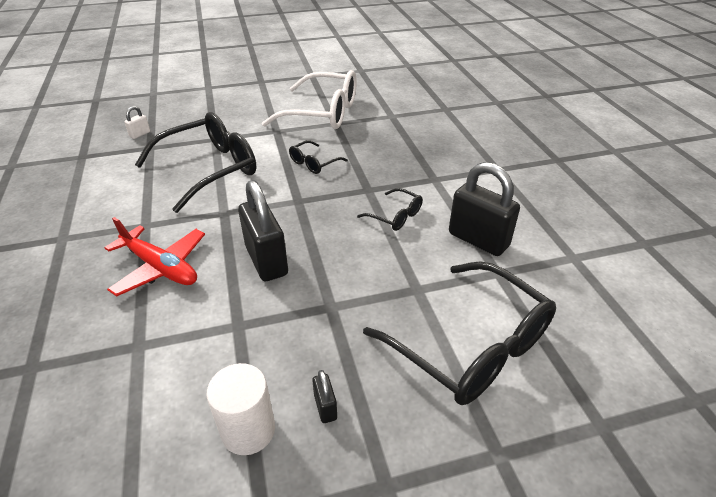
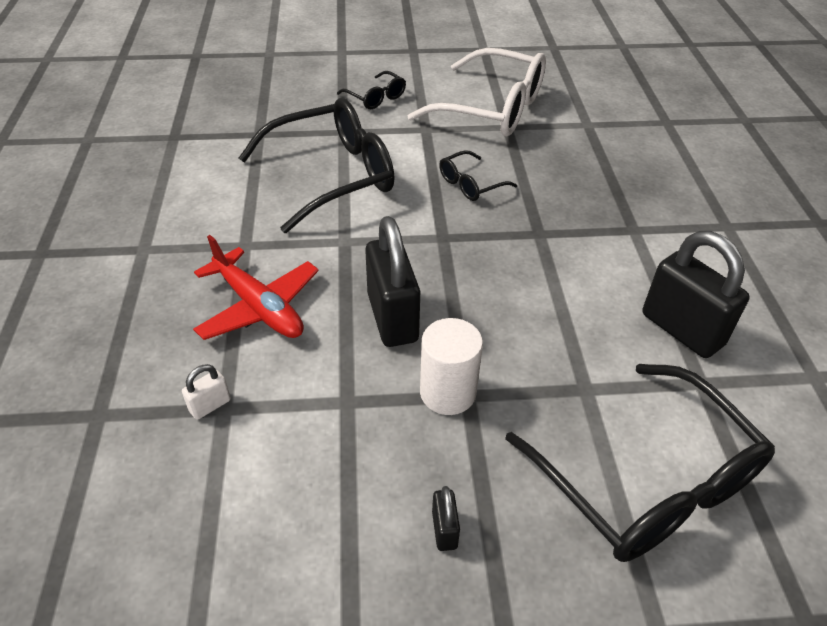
camera: 10 degrees right, 5 degrees up
(140, 134) = (248, 113): white padlock -> white padlock (210, 405)
(248, 430) = (346, 542): white cylinder -> white cylinder (448, 392)
(395, 216) = (572, 278): black glasses -> black glasses (376, 98)

